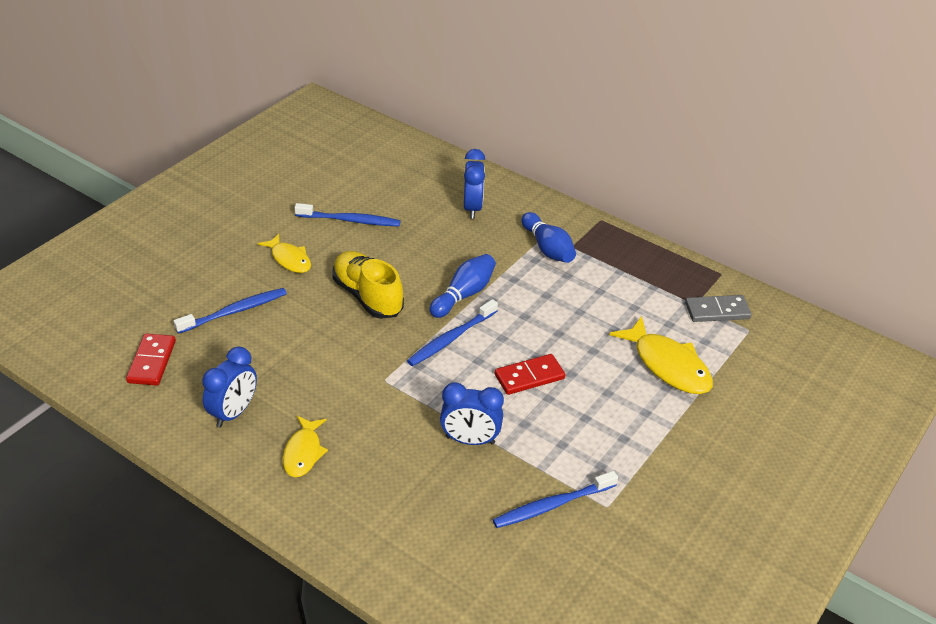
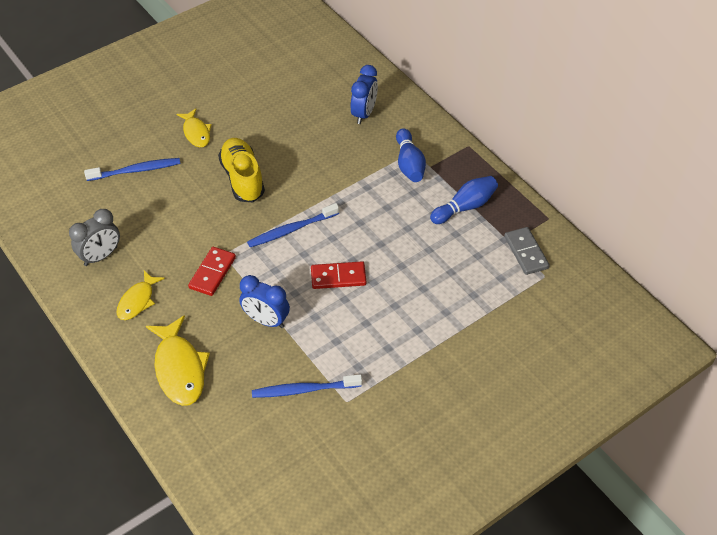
camera: 20 degrees right, 10 degrees up
(151, 362) = (59, 200): red domino -> red domino (212, 273)
(233, 413) = (101, 256): blue clock -> grey clock
(350, 220) = (259, 106): blue toothbrush -> none
(464, 295) = (319, 193): blue bowling pin -> blue bowling pin (465, 207)
(668, 365) = (457, 292): yellow fish -> yellow fish (180, 368)
(717, 311) = (526, 252): grey domino -> grey domino turned 60 degrees clockwise

